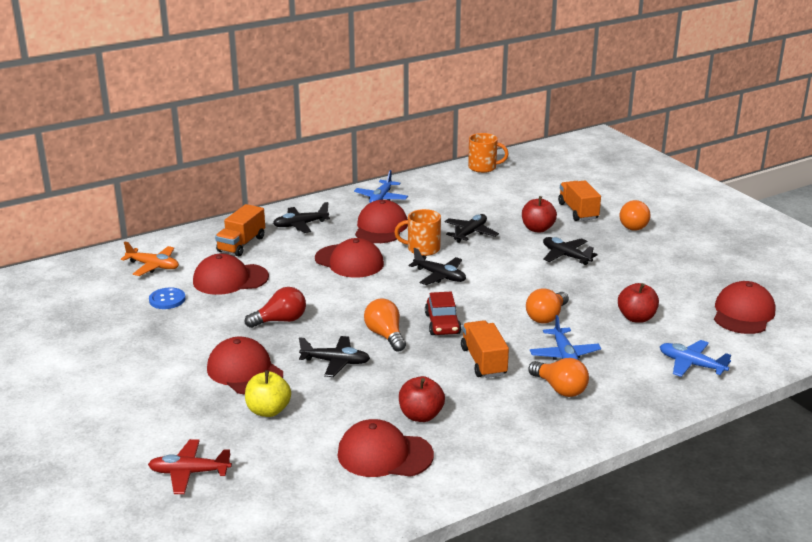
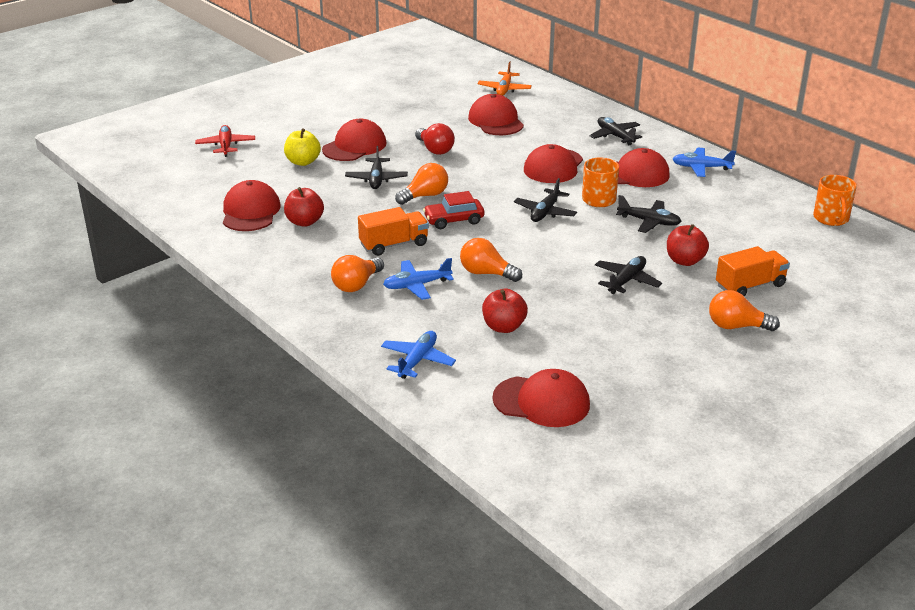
camera: 80 degrees right, 5 degrees up
(167, 299) = (452, 103): blue button -> none
(241, 244) = (561, 116): orange truck -> none

